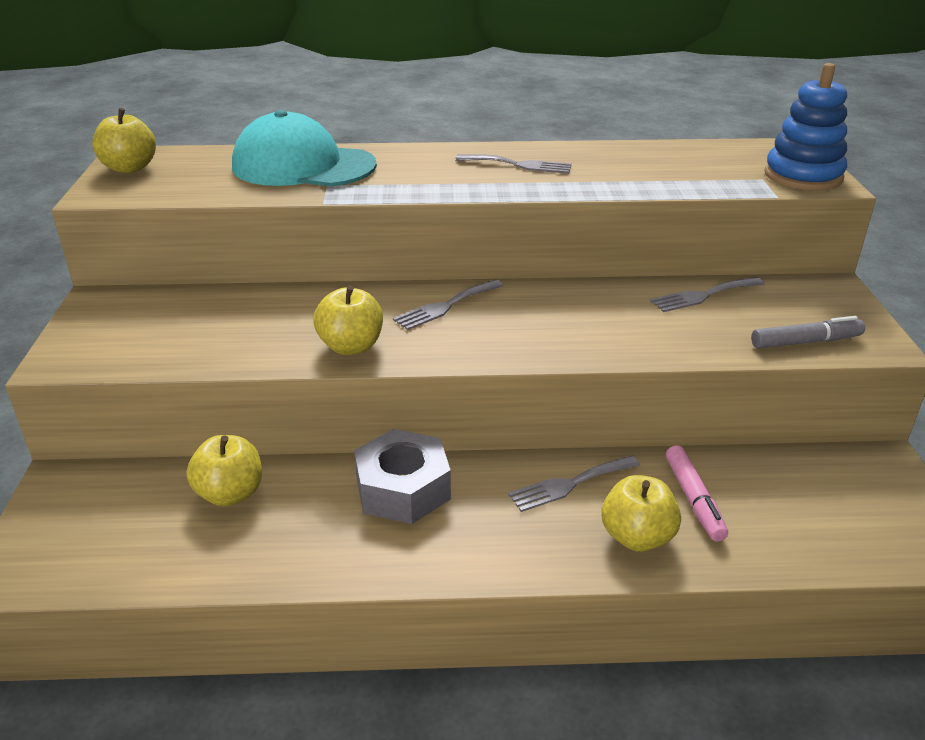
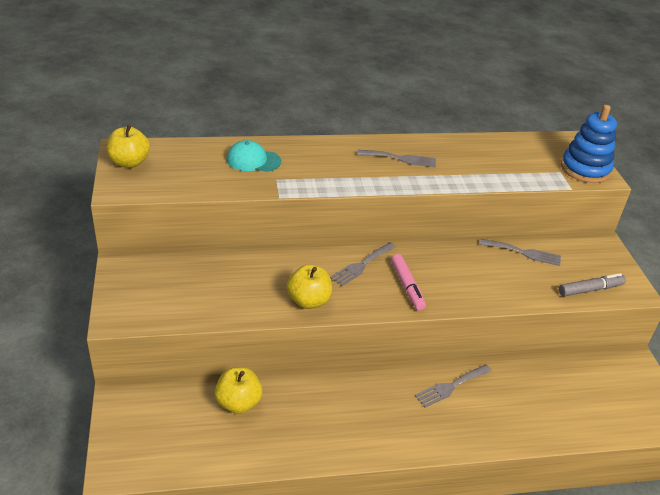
camera: 10 degrees left, 5 degrees up
(303, 166) = (253, 160): turquoise cap -> turquoise cap, size x0.54
(403, 489) = (348, 394): grey nut -> none
(637, 537) = (497, 422): yellow apple -> none
(693, 499) = (526, 394): pink marker -> pink marker (407, 286)
(703, 295) = (524, 253): grey fork -> grey fork turned 135 degrees counterclockwise

